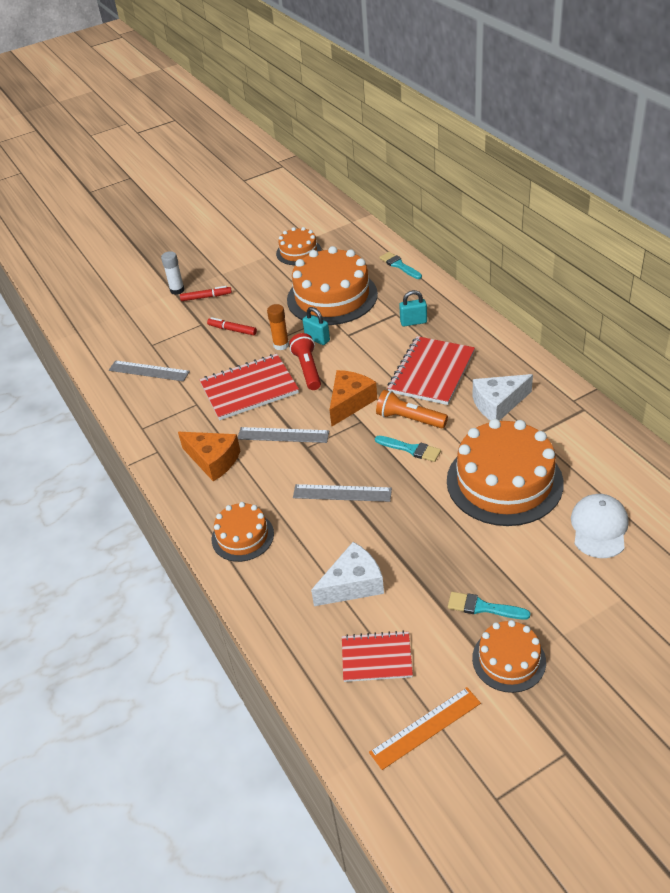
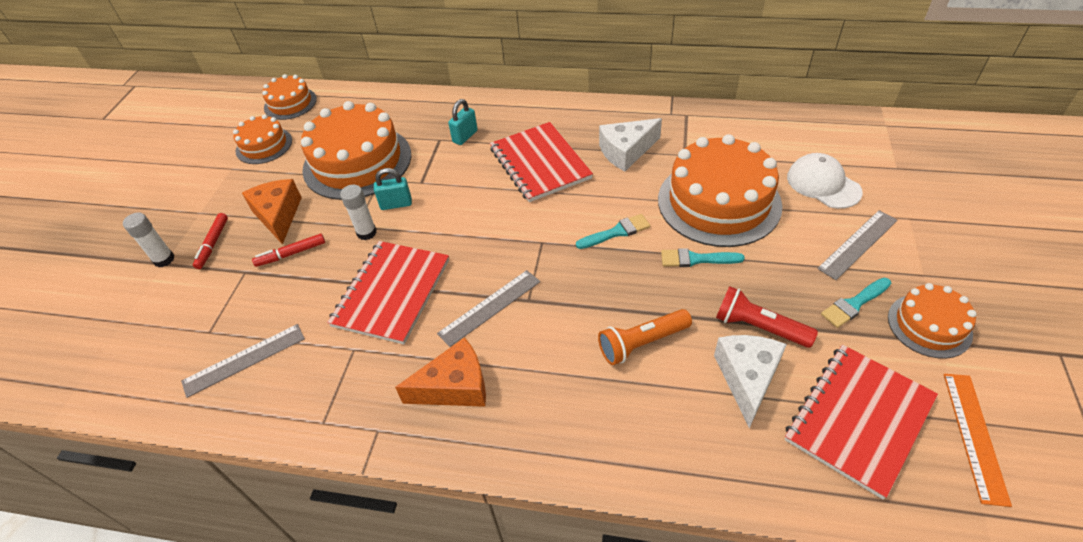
camera: 50 degrees left, 5 degrees up
(206, 297) = (213, 244): red marker -> red marker turned 150 degrees clockwise
(242, 536) = (593, 430): orange cake -> orange cake (290, 103)
(281, 345) = (366, 233): orange glue stick -> white glue stick
(308, 369) = (426, 235): red flashlight -> red flashlight (759, 327)
(342, 493) = (619, 312): grey ruler -> grey ruler (858, 244)
(350, 402) = (508, 234): orange cheese -> orange cheese (278, 216)
(376, 658) = (859, 419): red notebook -> red notebook, size x1.65
(399, 265) = (384, 102): turquoise brush -> turquoise brush (696, 259)
(409, 419) = (578, 210): orange flashlight -> orange flashlight (642, 343)
(498, 404) = (626, 152): white cheese -> white cheese turned 45 degrees clockwise

